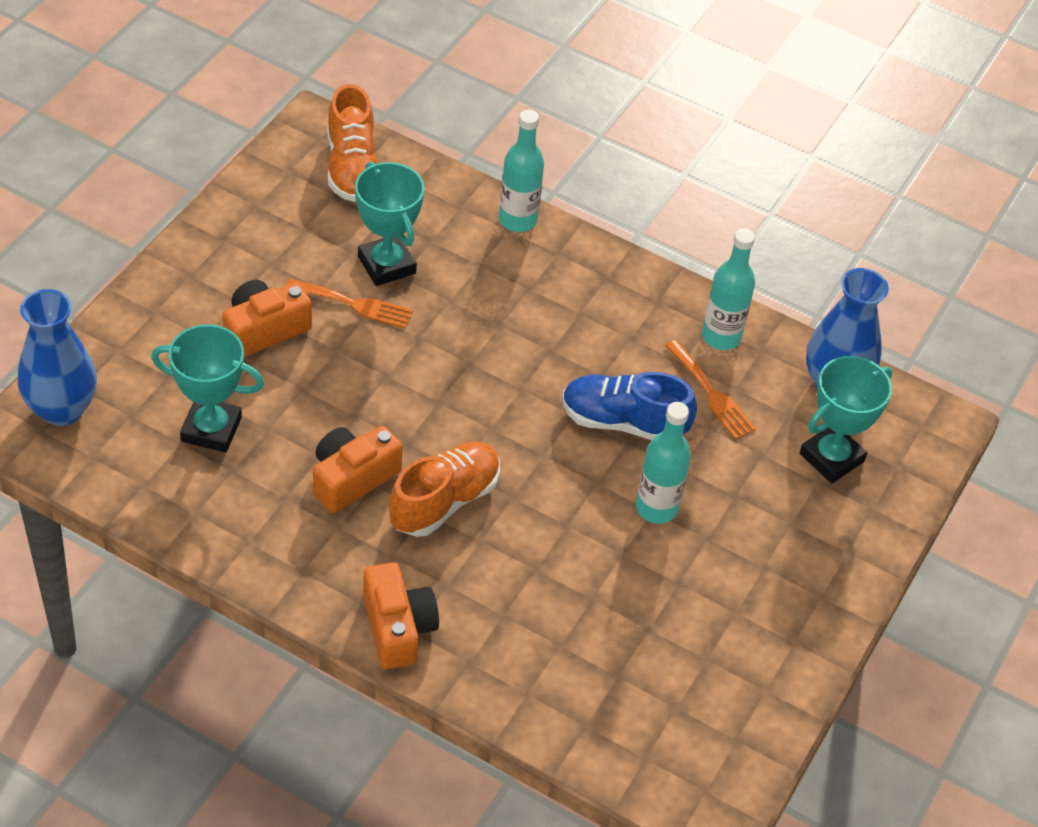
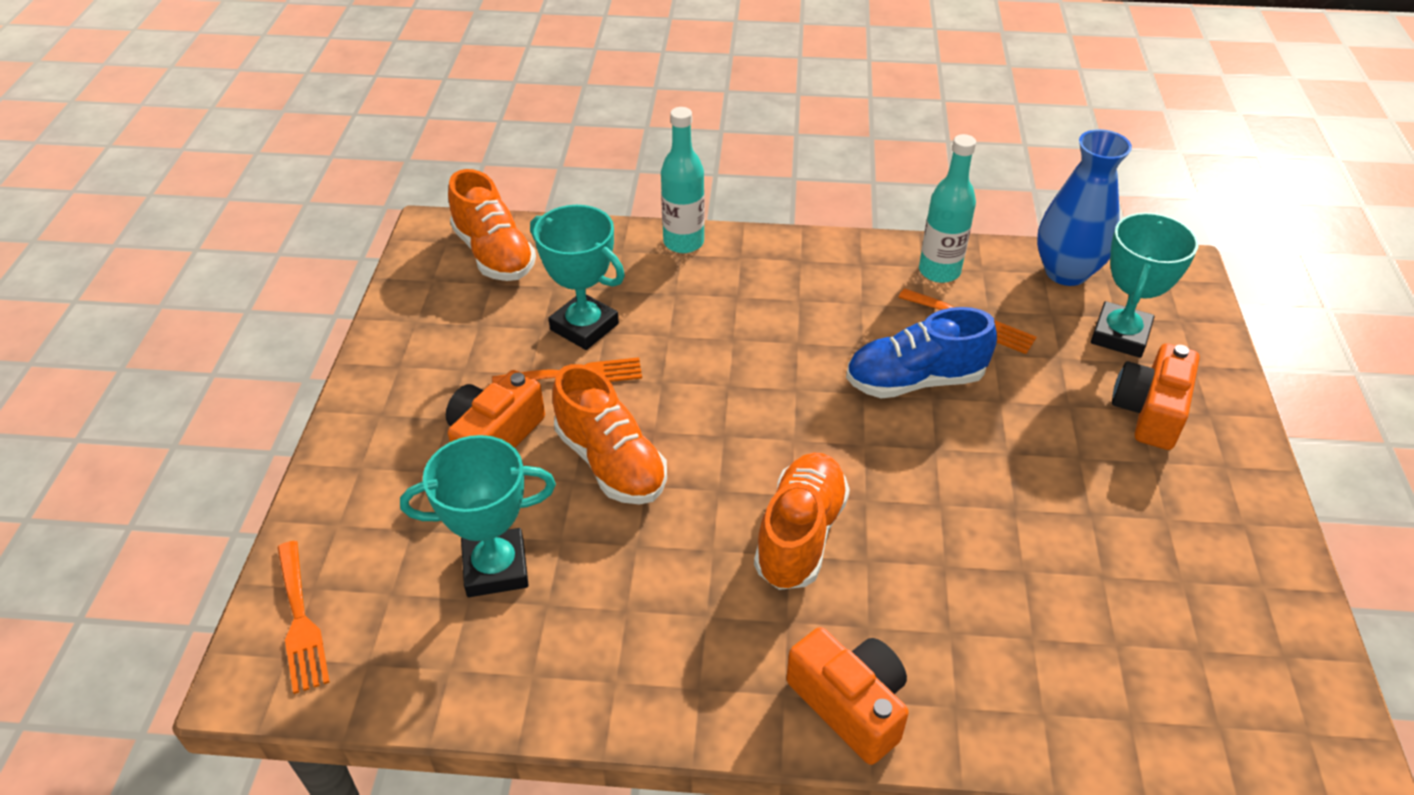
camera: 20 degrees left, 5 degrees down
(61, 409) = (300, 621): blue vase -> orange fork
(339, 386) = (611, 462): none -> orange shoe
(352, 478) = (686, 554): orange camera -> orange camera (1150, 411)
(656, 508) = (1009, 448): turquoise bottle -> none

